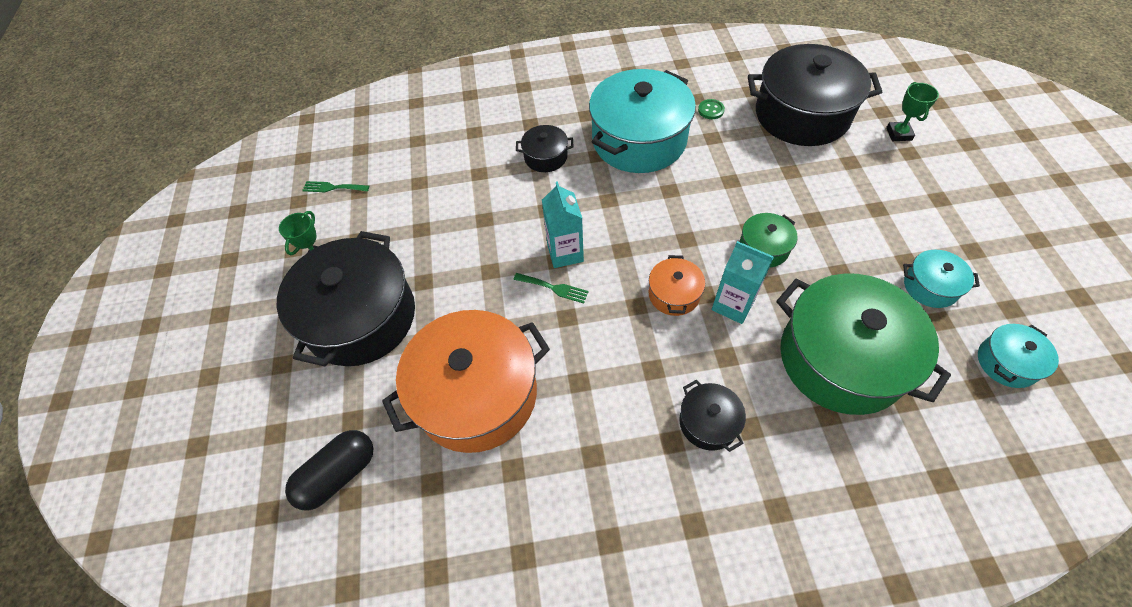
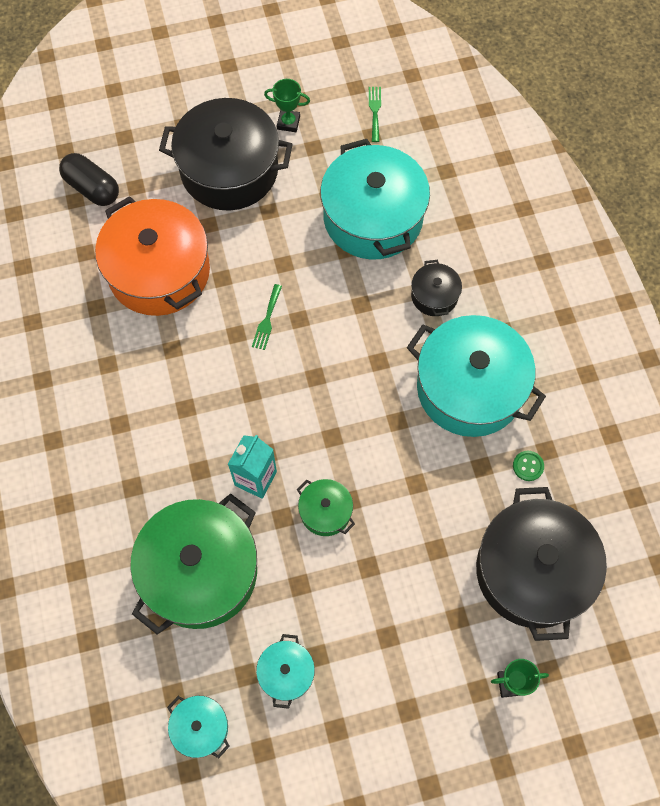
camera: 80 degrees right, 10 degrees up
(453, 195) = (373, 217): none -> turquoise pot
(565, 253) = (308, 326): turquoise carton -> none
(674, 294) = (265, 425): orange pot -> none
(708, 422) = (136, 453): black pot -> none

